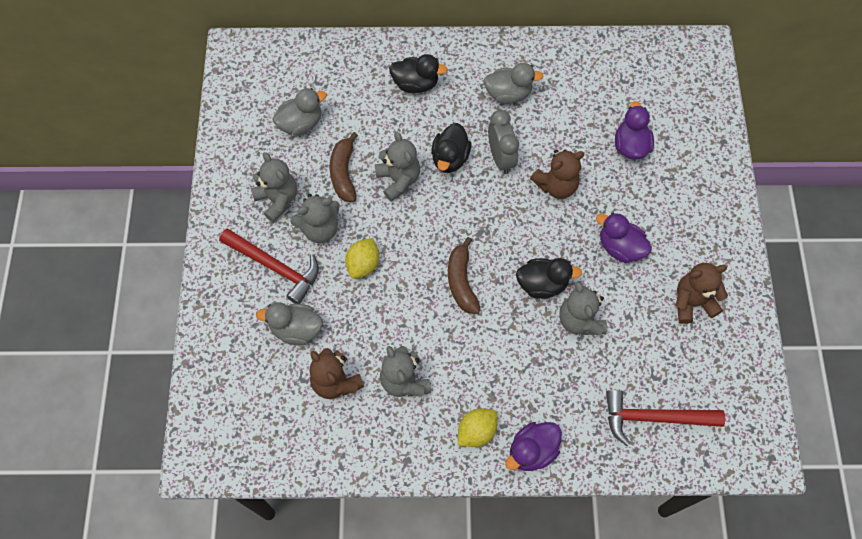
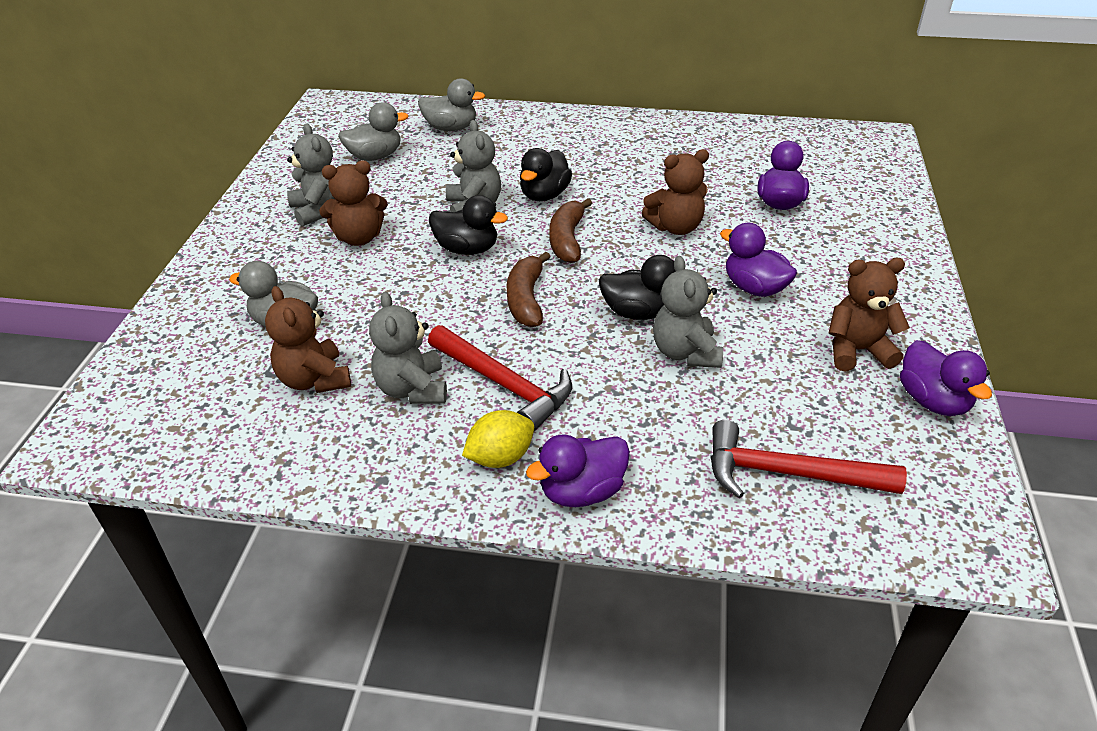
camera: 10 degrees right, 25 degrees down
(275, 267) = (287, 264): red hammer -> red hammer (504, 384)
(320, 229) = (359, 238): grey teddy bear -> brown teddy bear
(344, 173) = (409, 196): brown banana -> brown banana (567, 240)
(363, 264) = (401, 272): yellow lemon -> none
(416, 84) = (521, 138): black duck -> black duck (467, 249)
(501, 158) = (609, 200): grey clock -> none
(508, 94) = (630, 153): grey duck -> grey duck (451, 128)
(740, 342) = (933, 401): none -> purple duck

